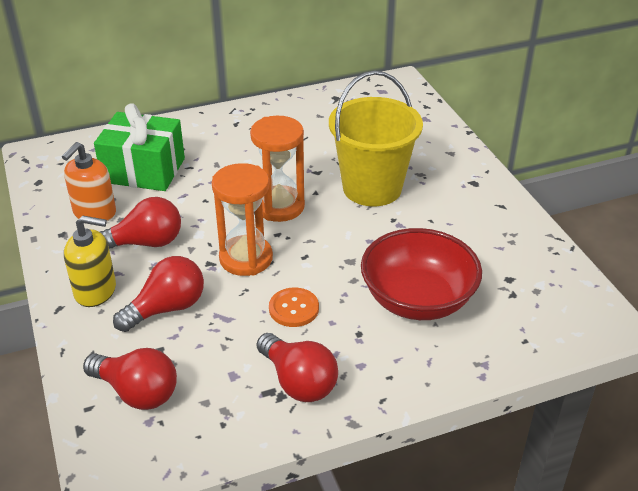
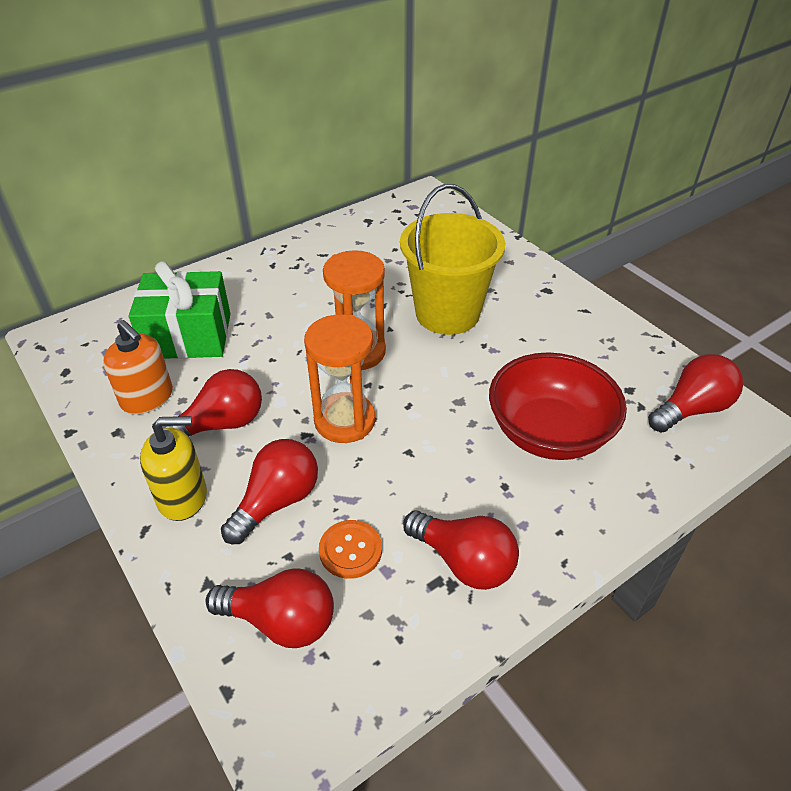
camera: 15 degrees left, 5 degrees up
(94, 213) = (147, 398): orange soap dispenser -> orange soap dispenser turned 60 degrees counterclockwise
(294, 308) = (422, 471): orange button -> orange button (350, 550)
(559, 305) = (691, 409): none -> red light bulb

